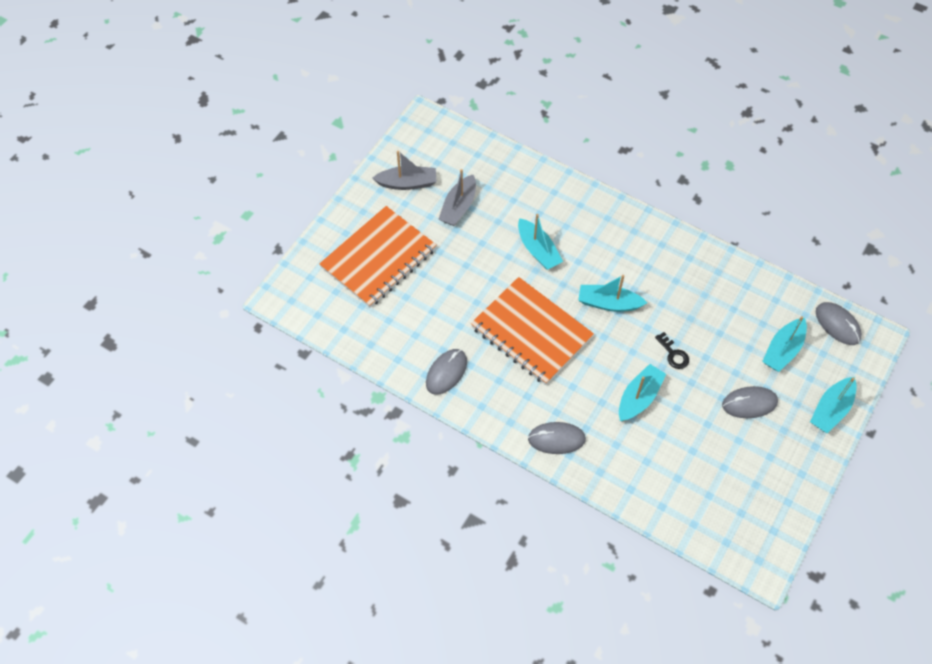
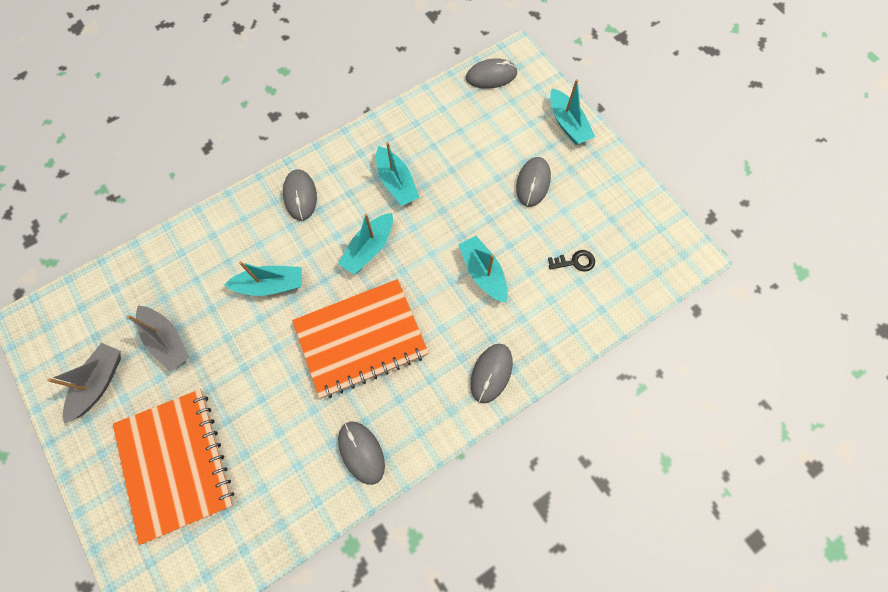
camera: 65 degrees left, 10 degrees up
(623, 233) = (300, 196): none -> grey mouse
(673, 354) = (453, 219): black key -> black key (575, 262)
(783, 350) = (494, 129): turquoise boat -> turquoise boat (396, 182)

